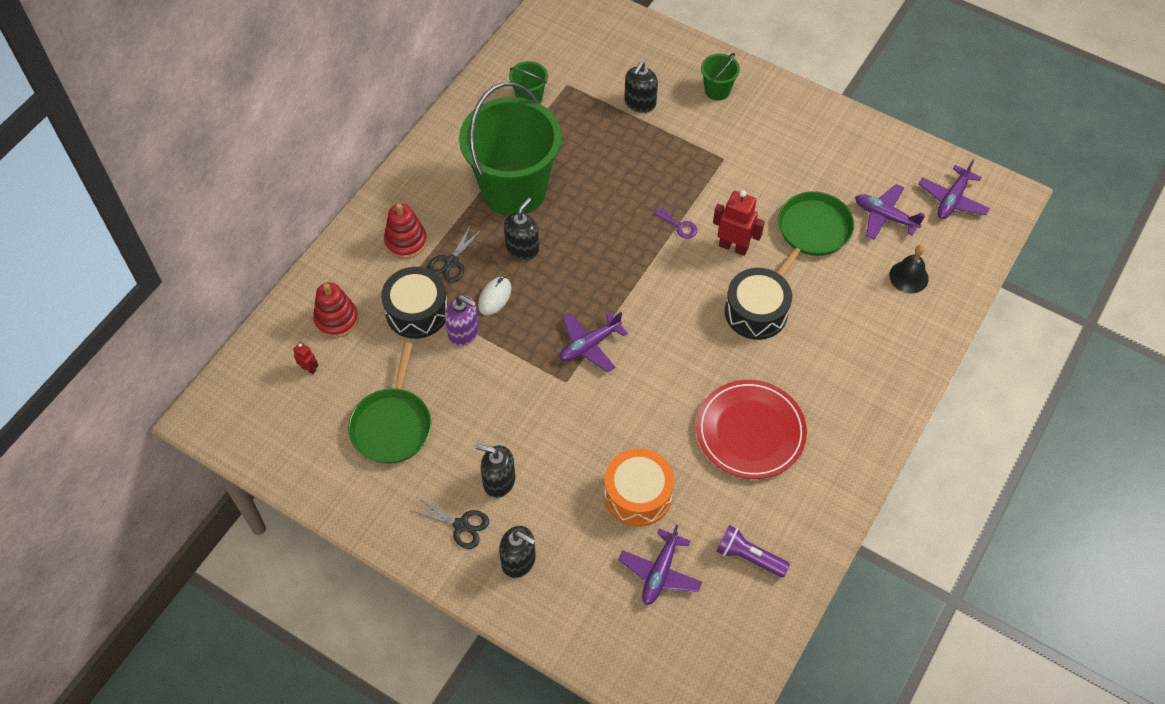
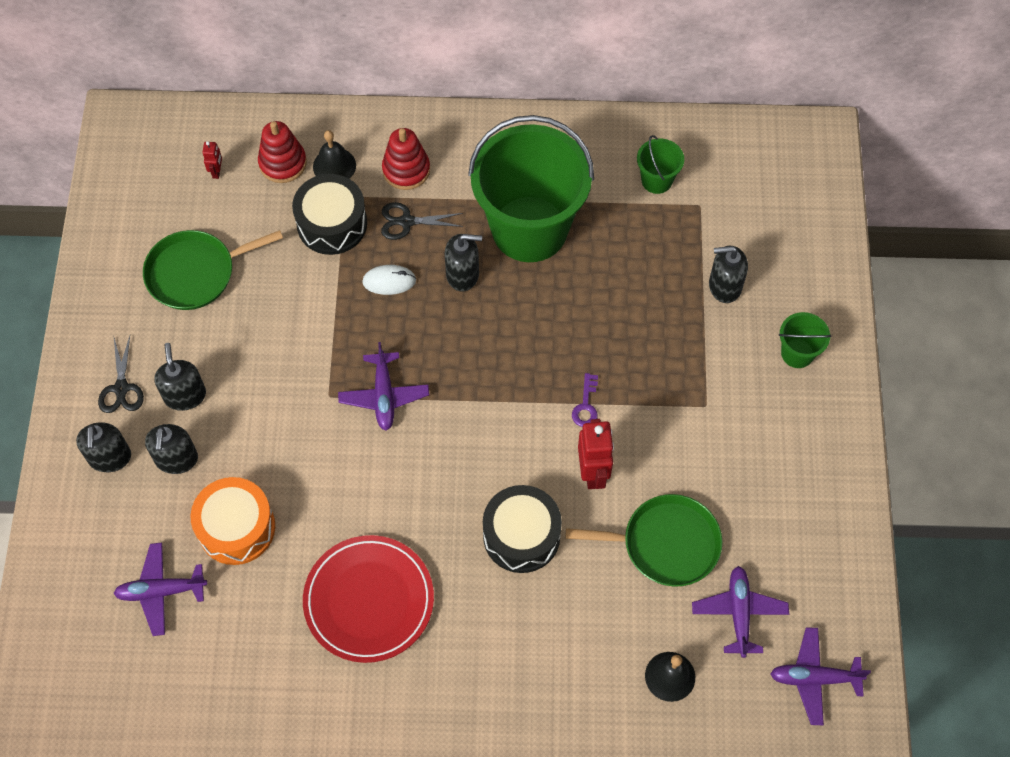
camera: 60 degrees right, 5 degrees up
(366, 286) = (334, 166): none -> black bell
(464, 332) = (332, 276): purple soap dispenser -> none
(551, 512) = (176, 459): none -> black soap dispenser
(589, 345) = (384, 396): purple plane -> purple plane turned 120 degrees counterclockwise
(749, 557) = (221, 668): purple flashlight -> none

